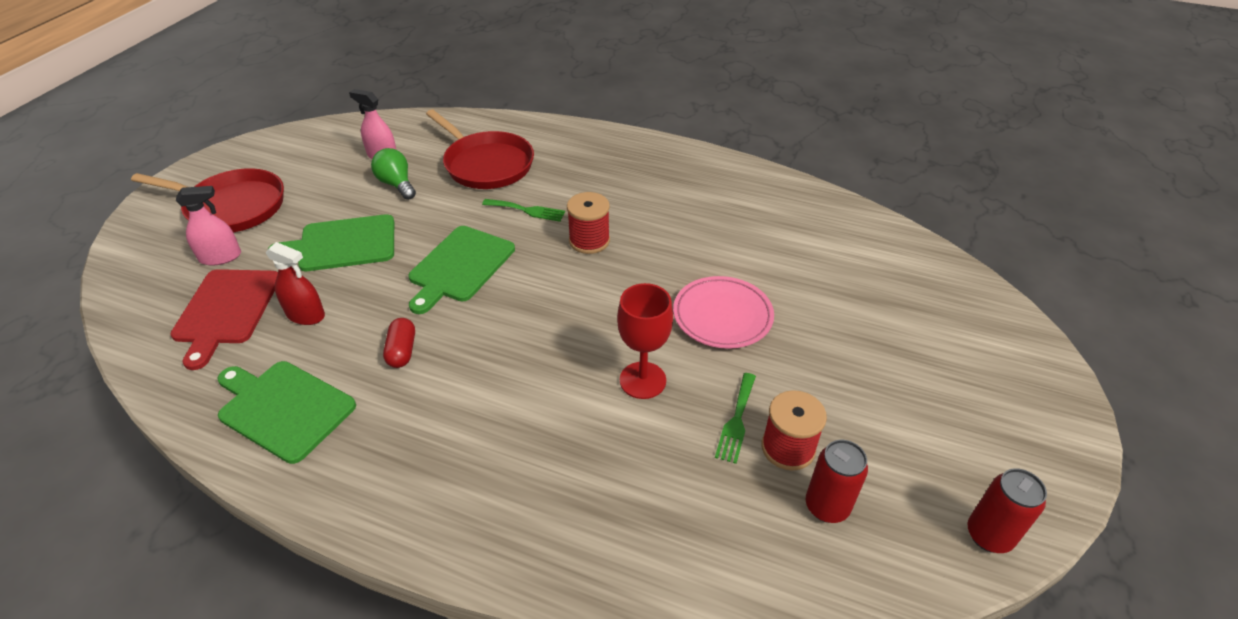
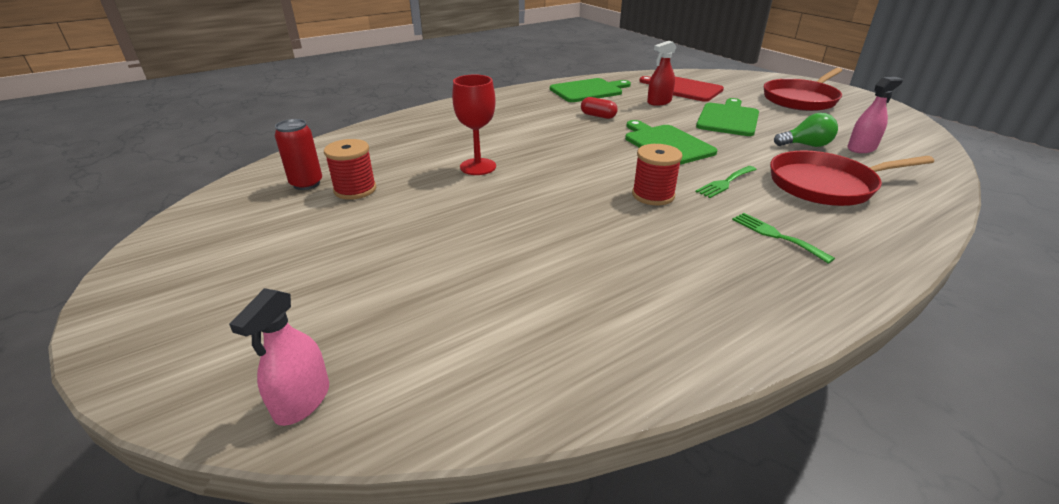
camera: 125 degrees right, 10 degrees down
(220, 257) = (739, 92): pink spray bottle -> pink spray bottle (302, 401)
(722, 316) = (490, 217): pink plate -> none
(736, 421) = (400, 182): green fork -> green fork (776, 235)
(989, 535) = (186, 223): red can -> none

